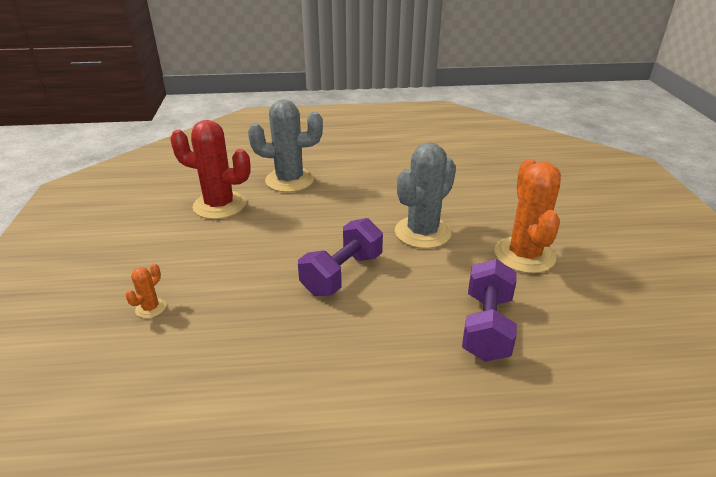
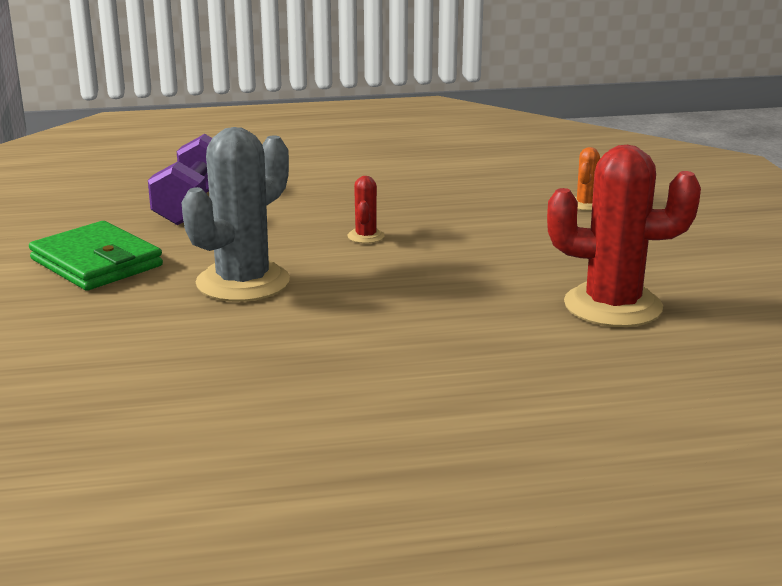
camera: 175 degrees right, 10 degrees down
(289, 180) = (510, 356): grey cactus -> none
(342, 274) = (366, 236): purple dumbbell -> red cactus
(524, 255) = (96, 263): orange cactus -> green wallet

